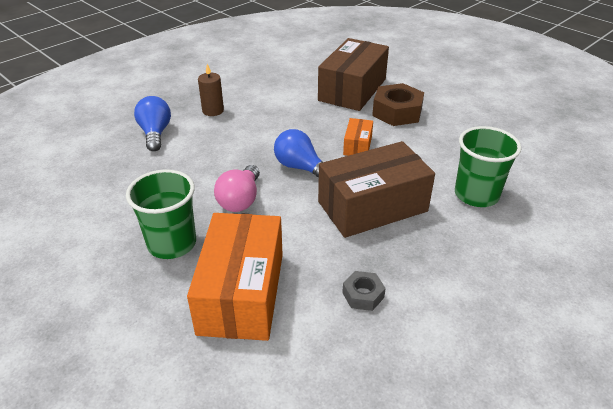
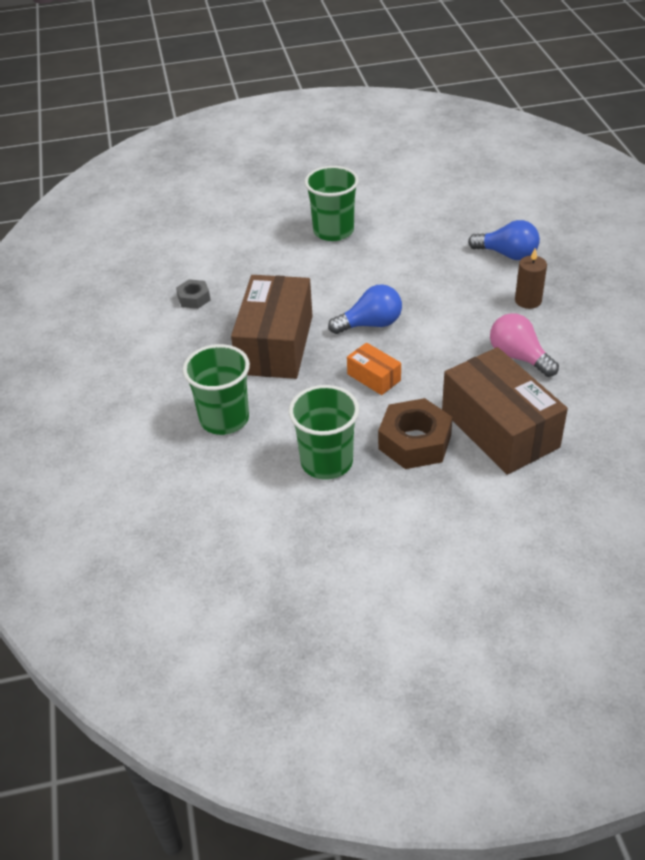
camera: 125 degrees right, 5 degrees up
(240, 200) = (355, 276): pink light bulb -> pink light bulb (518, 357)
(241, 293) = (253, 248): orange box -> none
(453, 136) = (326, 462): none -> green cup

